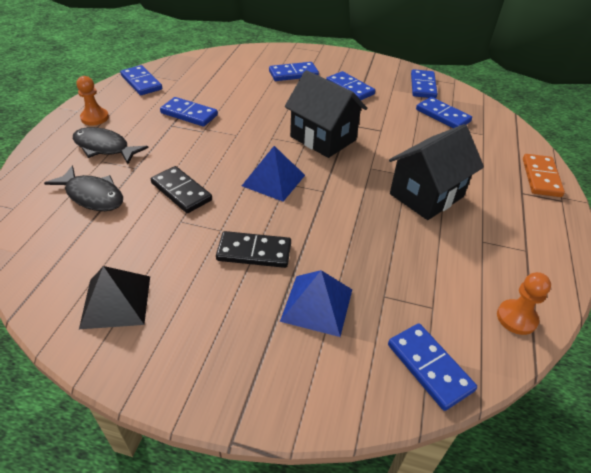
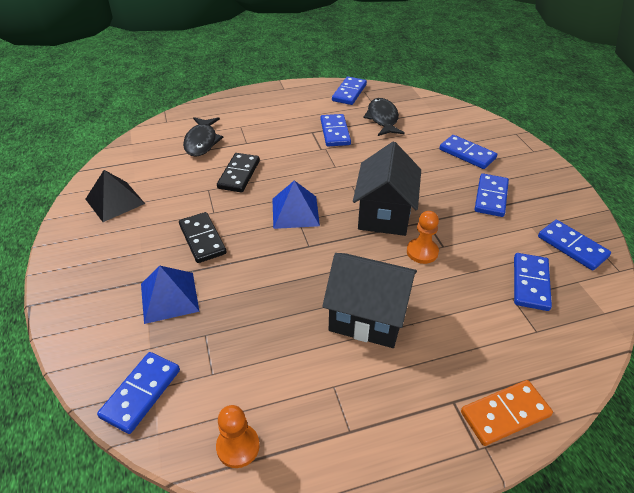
camera: 60 degrees right, 0 degrees up
(95, 118) = (283, 98): orange pawn -> orange pawn (422, 252)
(104, 148) = (255, 120): black fish -> black fish (382, 119)
(422, 86) = (572, 246): blue domino -> blue domino turned 75 degrees clockwise

